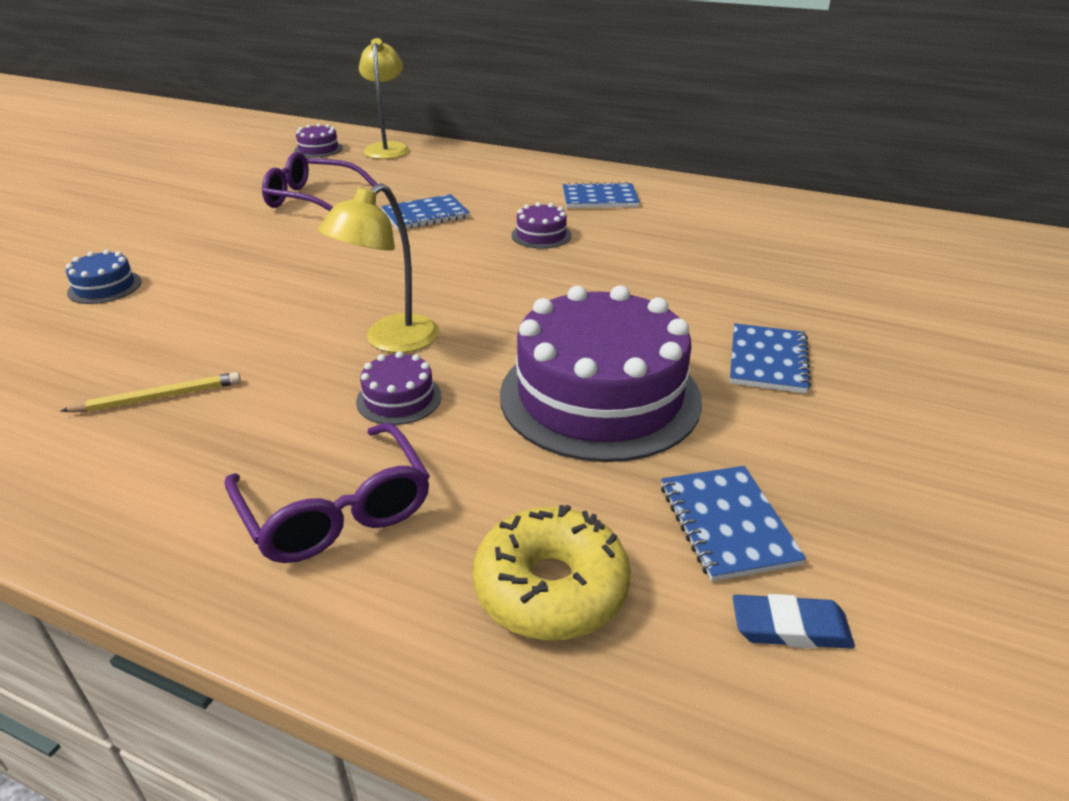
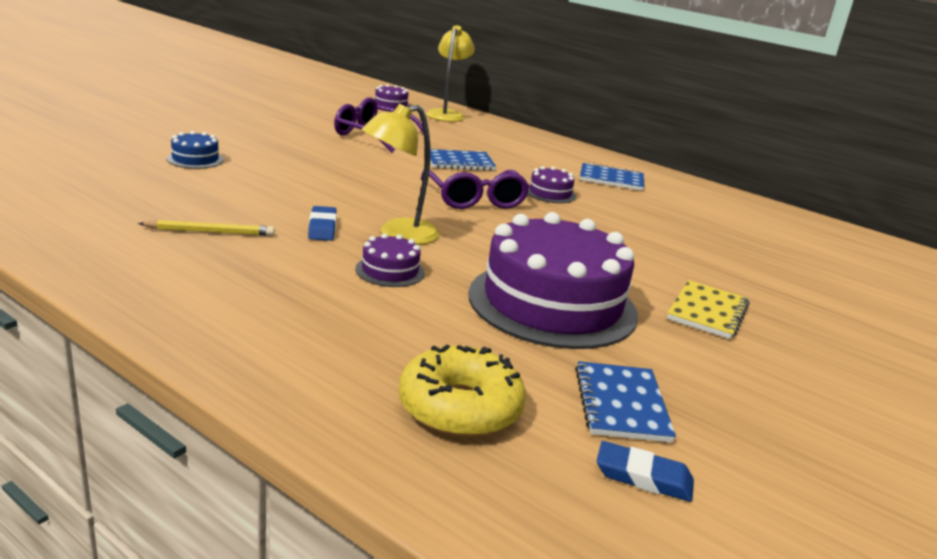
camera: 10 degrees right, 10 degrees down
(296, 354) = (322, 227): none -> blue eraser
(336, 510) = (315, 325): purple glasses -> purple glasses (475, 199)
(768, 361) = (707, 312): blue notebook -> yellow notebook

